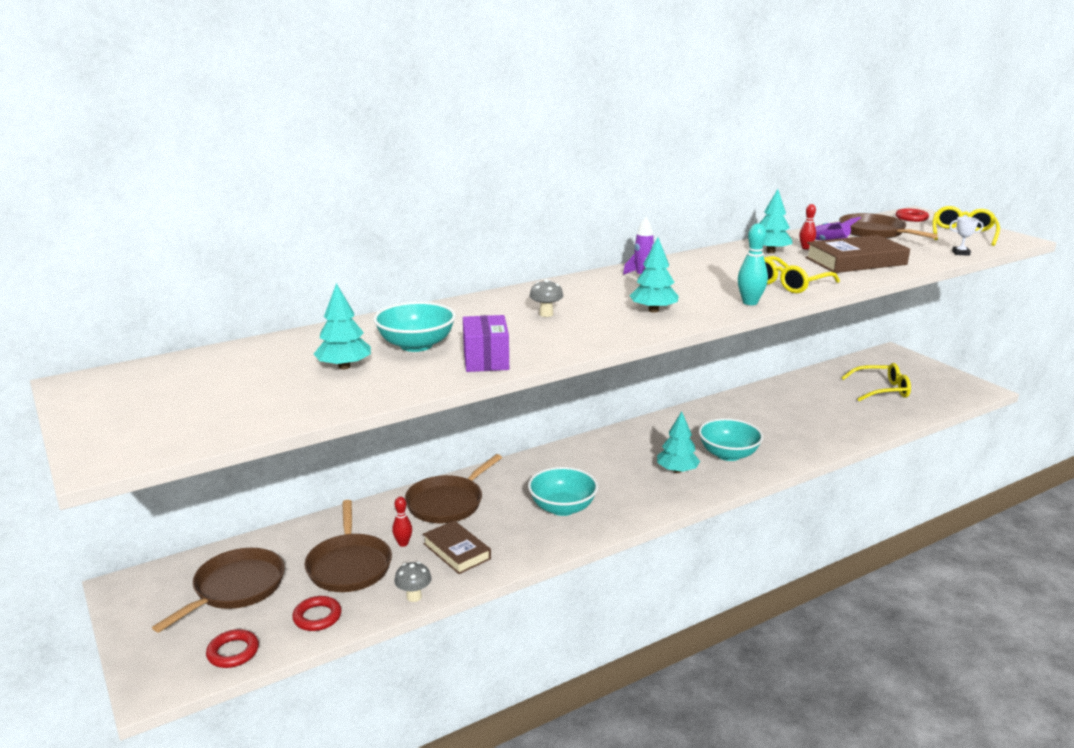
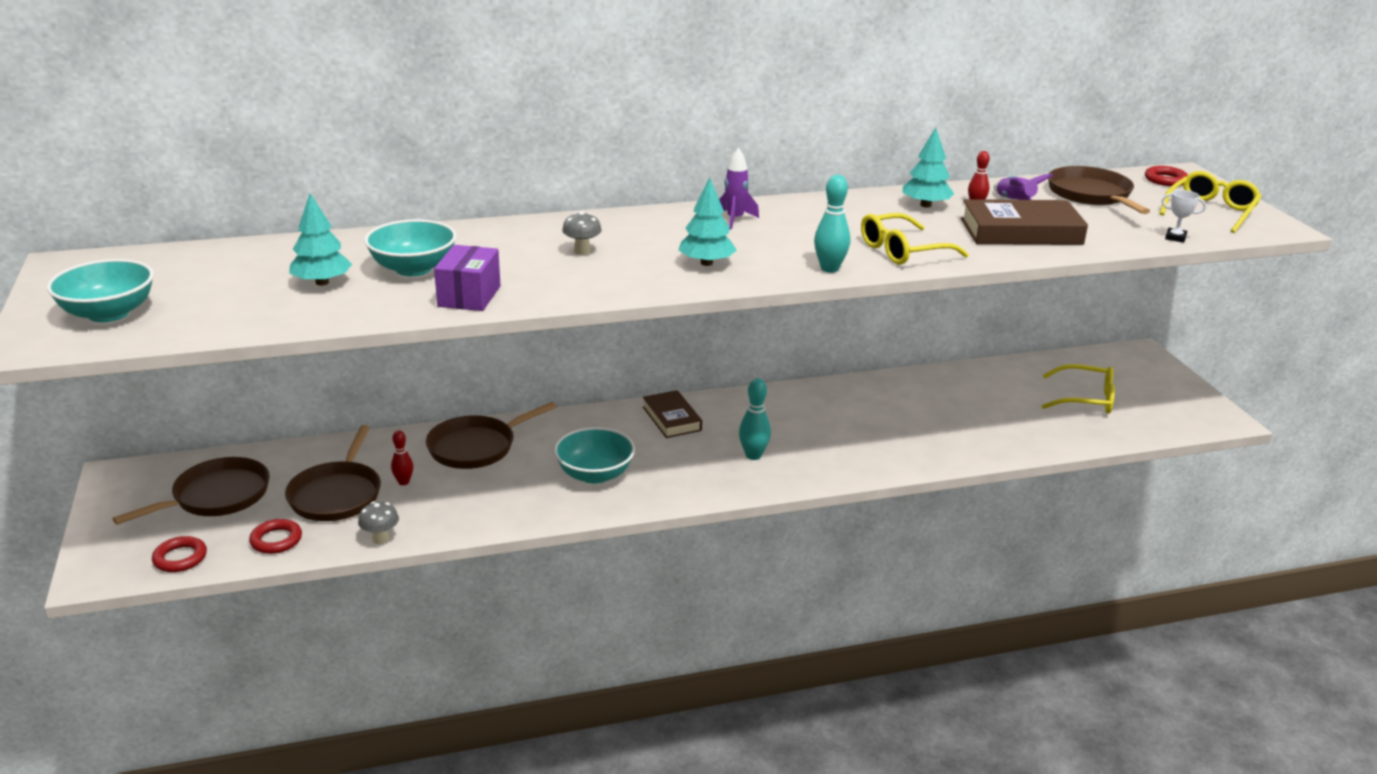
camera: 15 degrees right, 5 degrees up
(456, 551) = (452, 500): brown book -> brown book (671, 419)
(677, 471) = (753, 455): turquoise tree -> turquoise bowling pin
(728, 454) = (828, 447): turquoise bowl -> turquoise bowl (108, 313)

